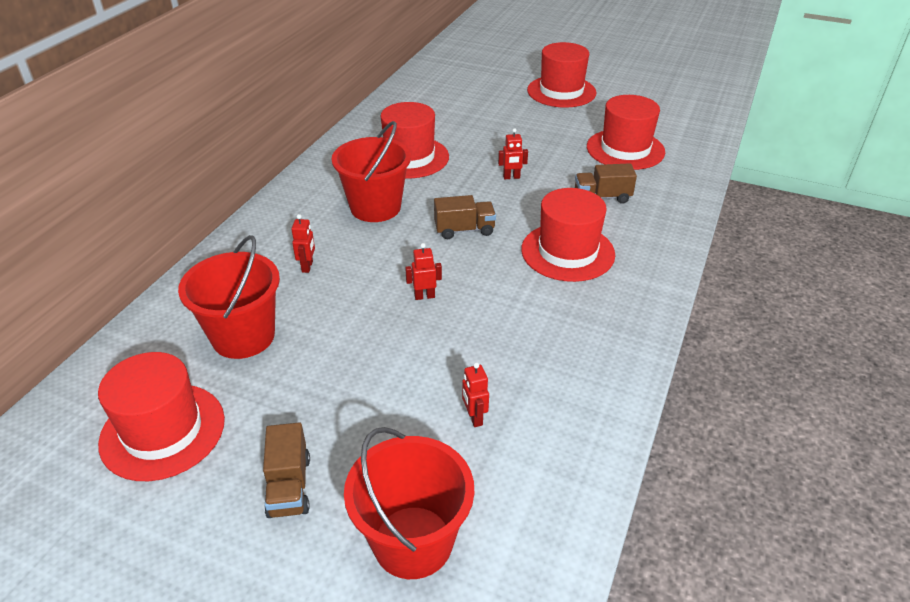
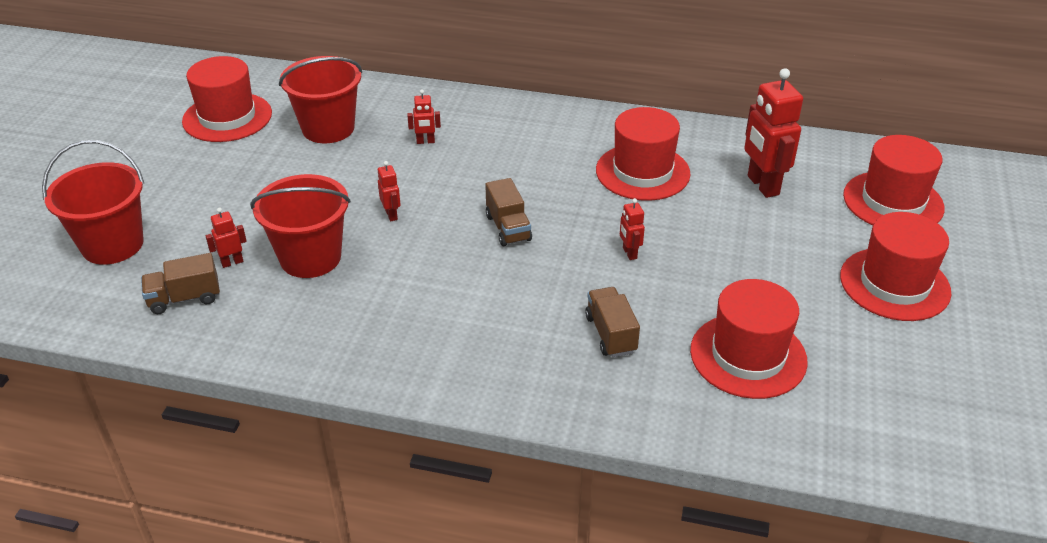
camera: 80 degrees right, 0 degrees up
(289, 486) = (170, 181): brown truck -> brown truck (184, 298)
(375, 207) = (533, 164): red bucket -> red bucket (310, 258)
(445, 114) = (762, 185): none -> red robot
(567, 252) = (484, 308): red hat -> red hat (893, 201)

